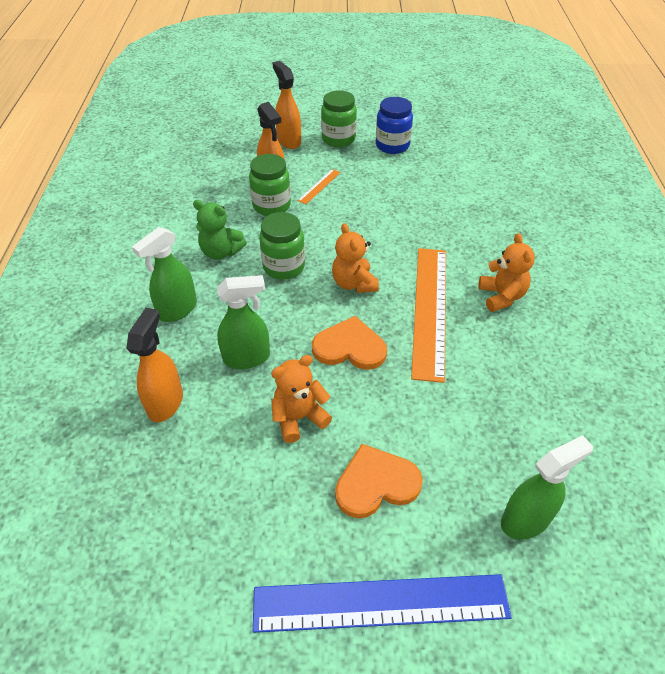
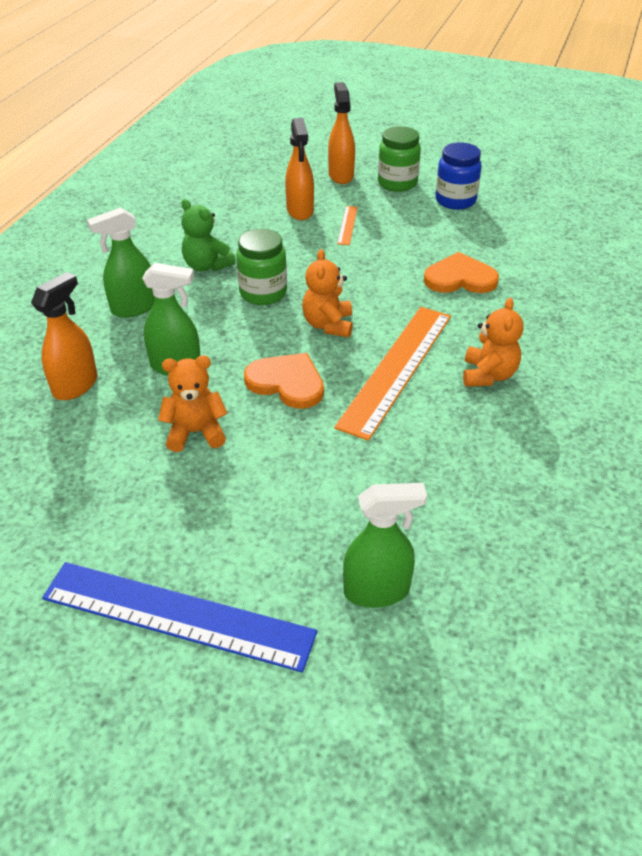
camera: 20 degrees right, 5 degrees down
(271, 206) = (285, 234): green jar -> none
(319, 186) = (347, 225): orange ruler -> orange ruler turned 45 degrees counterclockwise
(376, 483) = (238, 511): orange heart -> orange heart (460, 278)

